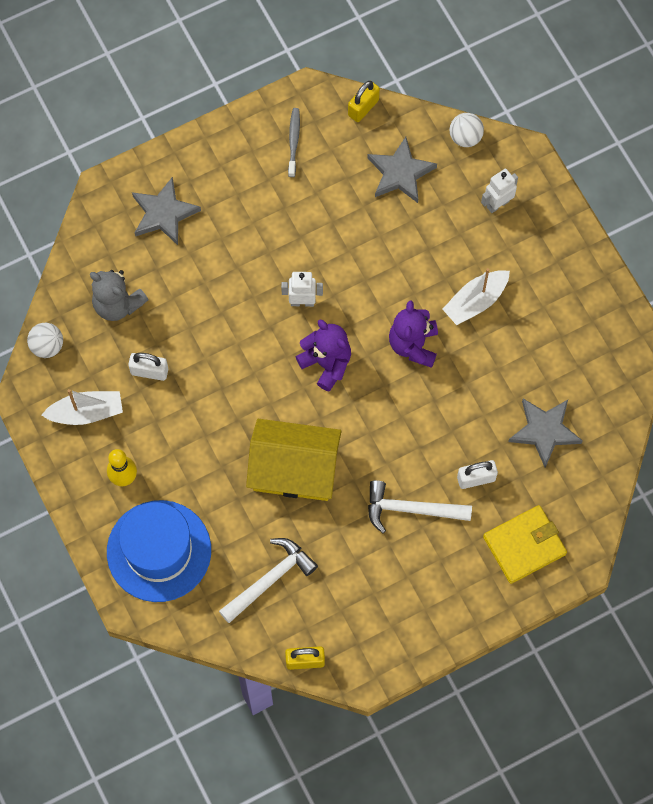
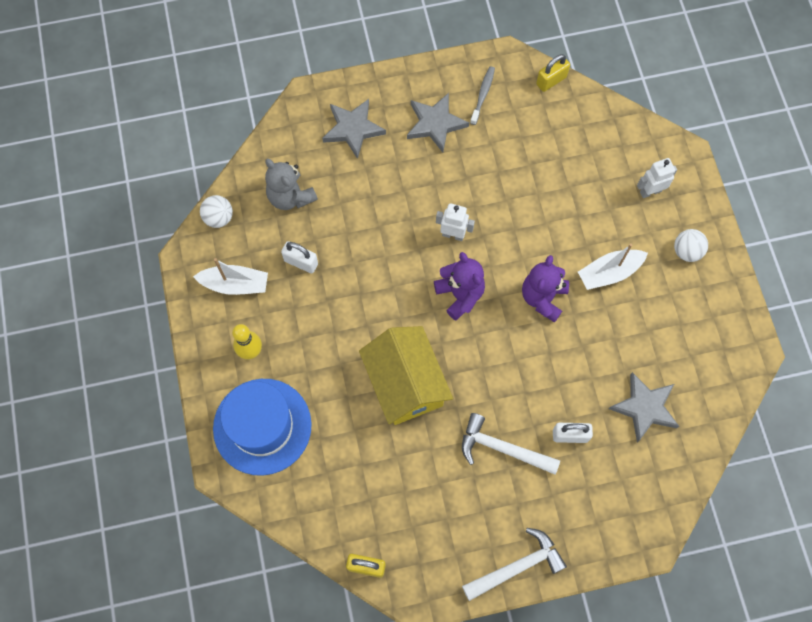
camera: 15 degrees right, 0 degrees up
(270, 579) = (355, 480): white hammer -> white hammer (517, 566)
(294, 469) = (405, 383): yellow house -> yellow house turned 45 degrees clockwise
(400, 173) = (569, 144): grey star -> grey star (435, 124)
(465, 137) = (635, 127): white ball -> white ball (686, 251)
(524, 545) = (600, 511): yellow wallet -> none

